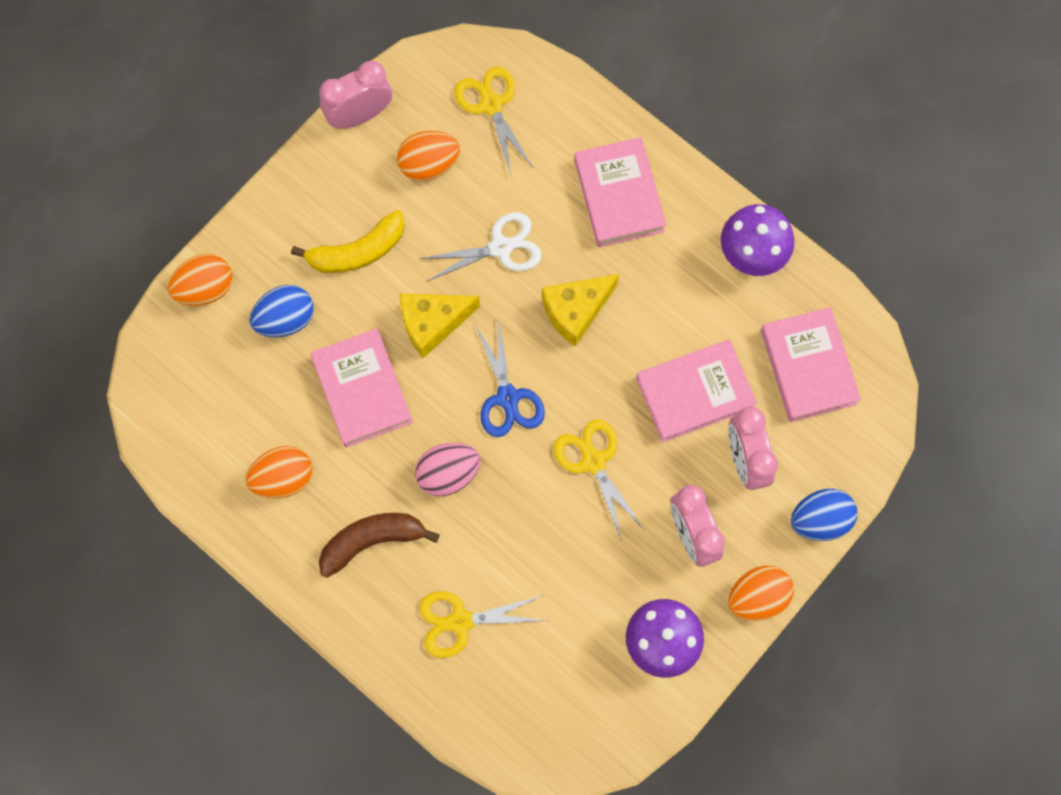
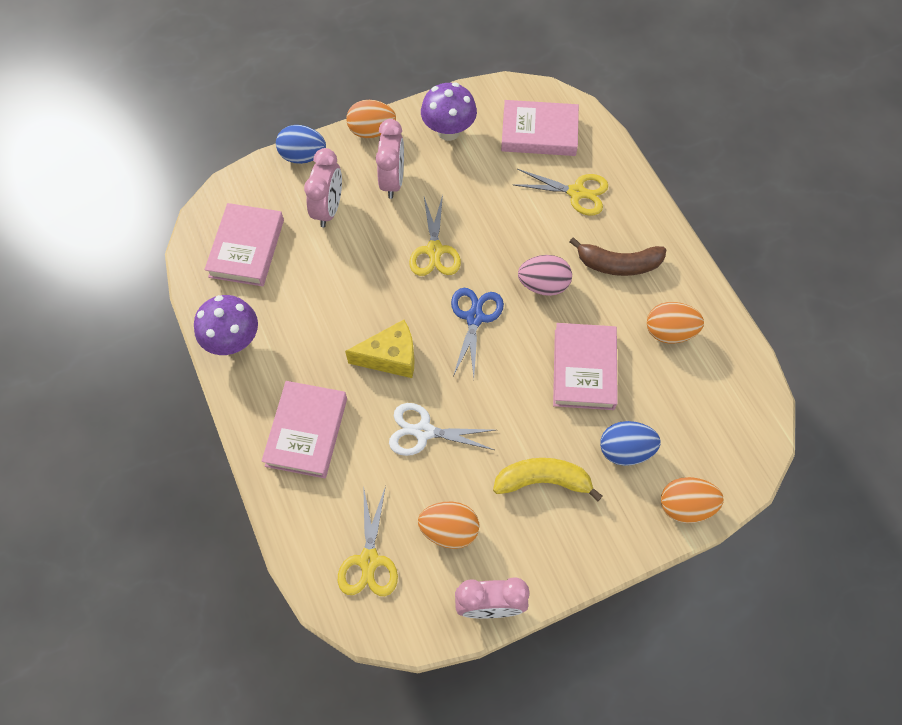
camera: 155 degrees left, 10 degrees down
(432, 323) = (506, 395): yellow cheese -> none
(694, 393) = (337, 265): pink book -> pink book (539, 132)

